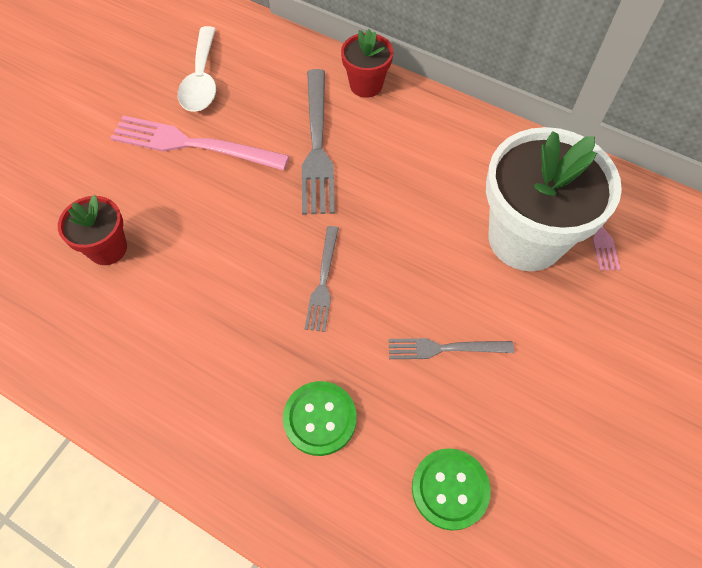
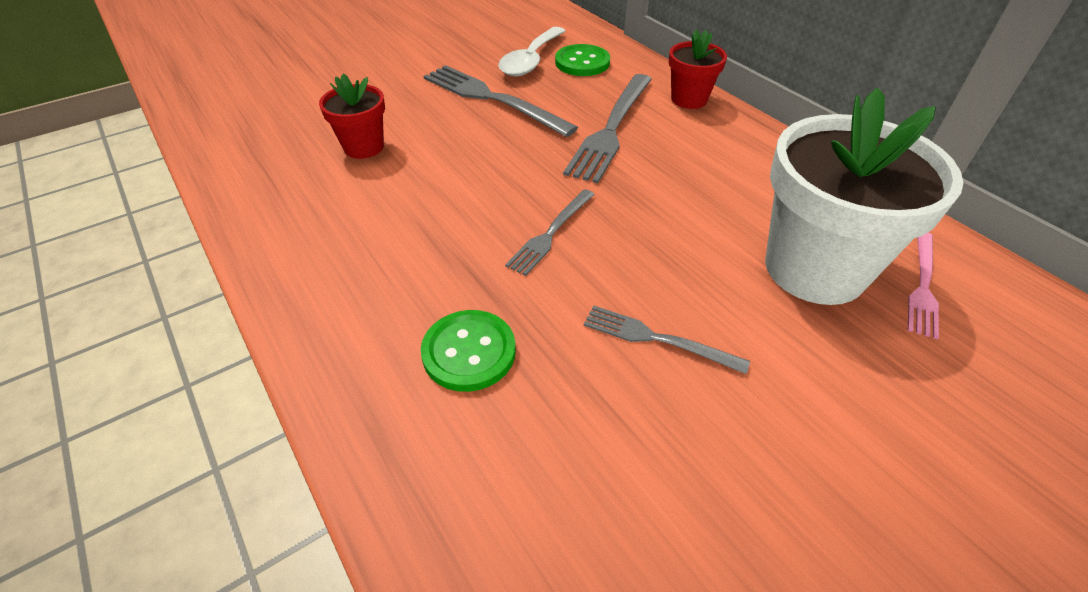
camera: 25 degrees right, 15 degrees down
(193, 144) = (493, 99): pink fork -> grey fork
(450, 489) = (583, 492): green button -> green button (582, 62)

